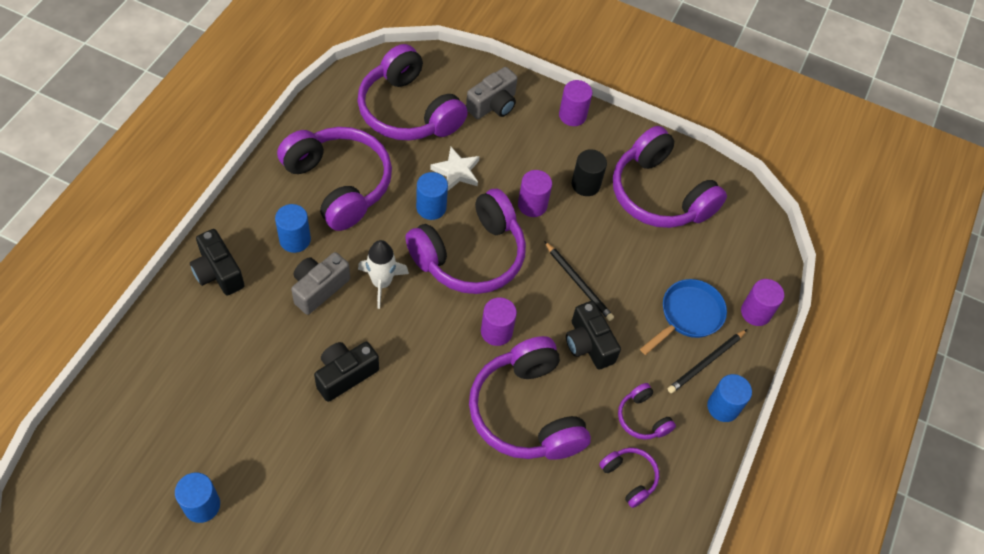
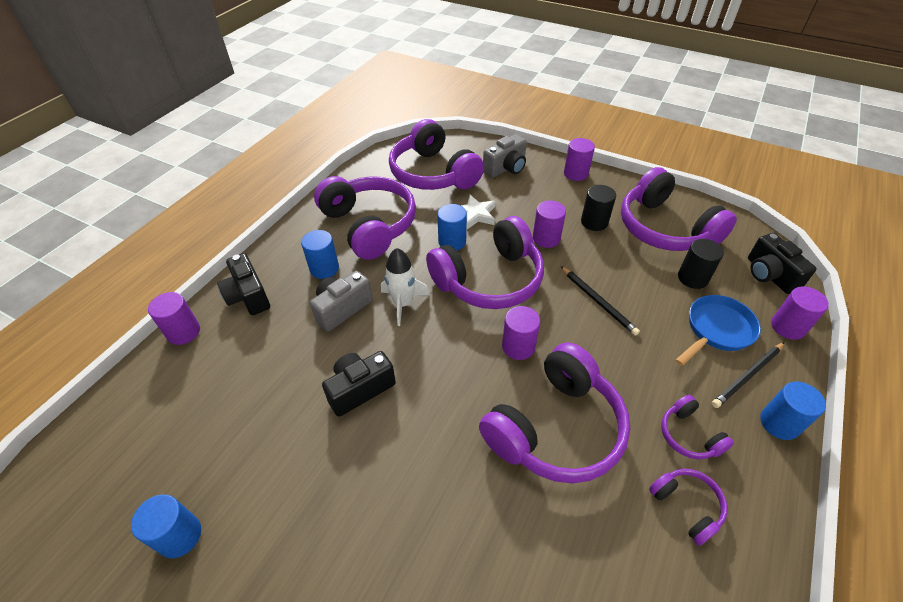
camera: 10 degrees right, 10 degrees down
(159, 314) = (183, 332): none -> purple cylinder
(526, 412) = (556, 428): purple headphones -> purple headphones turned 120 degrees counterclockwise
(588, 344) = (616, 358): black camera -> black camera (769, 275)
(676, 256) = (692, 278): none -> black cylinder

